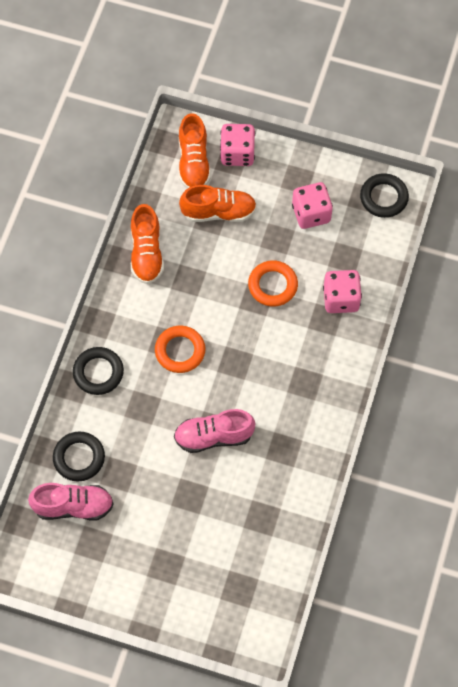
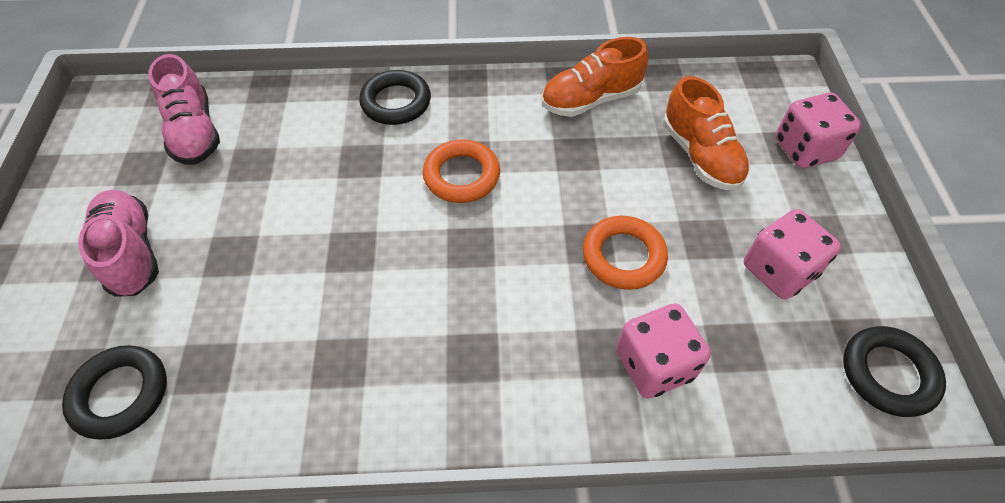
camera: 70 degrees right, 10 degrees down
(79, 458) = (267, 118): black ring -> black ring (120, 394)
(194, 162) = (754, 108): orange shoe -> none
(213, 436) = (336, 256): pink shoe -> pink shoe (131, 252)

